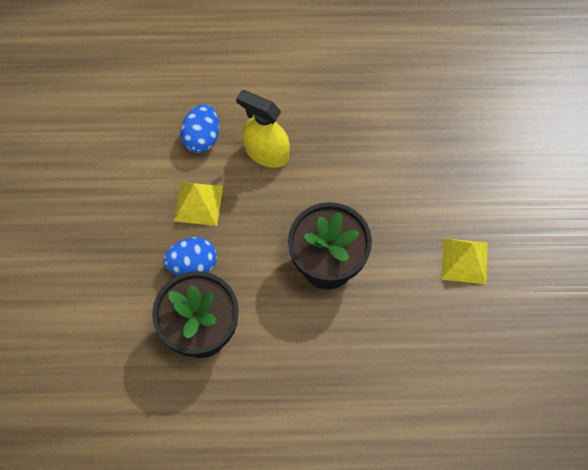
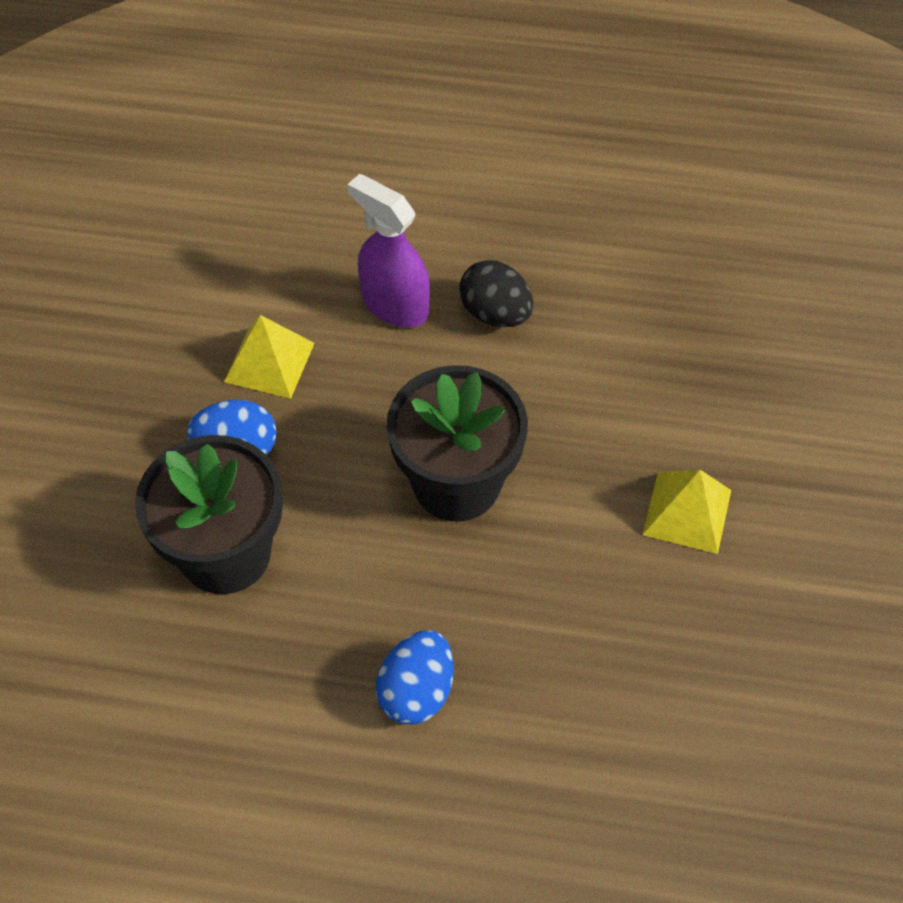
camera: 10 degrees right, 10 degrees down
(202, 137) = (298, 270): blue egg -> blue egg (417, 691)
(266, 152) = (394, 305): yellow spray bottle -> purple spray bottle
(329, 148) = (495, 314): none -> black egg

